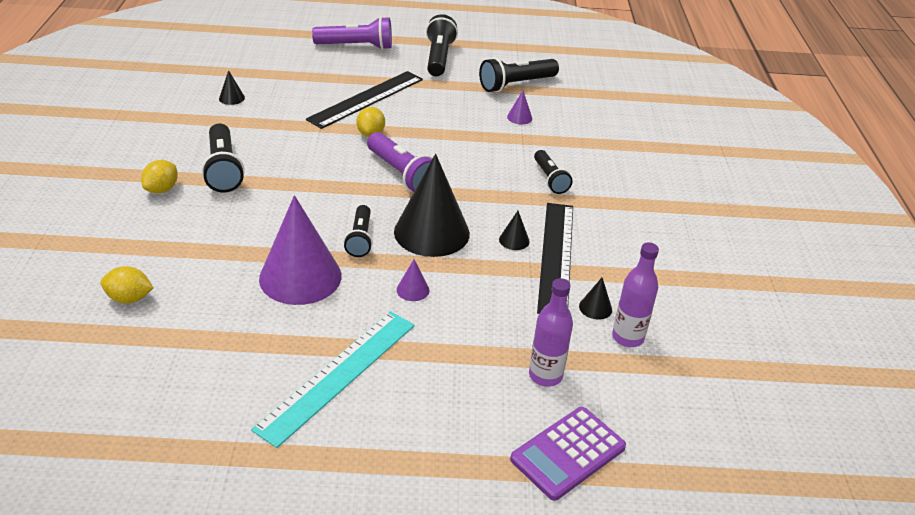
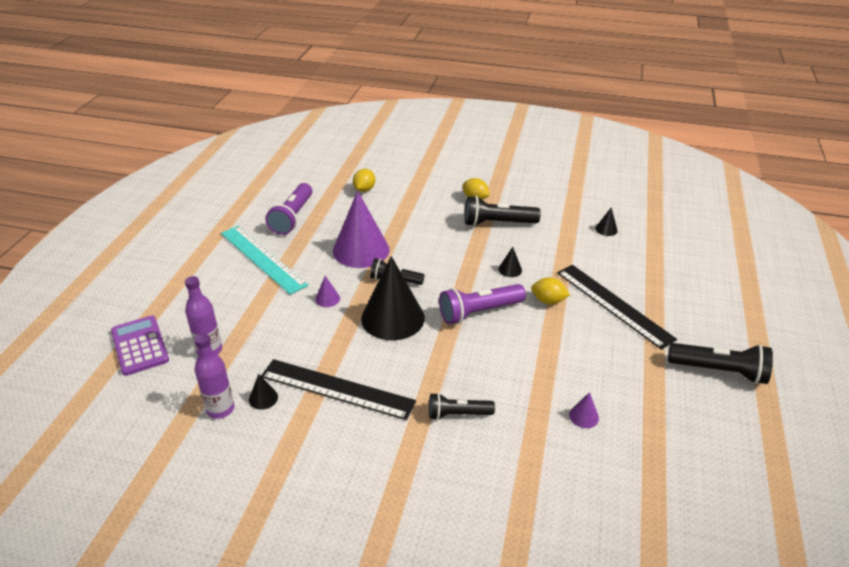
camera: 105 degrees right, 0 degrees up
(356, 46) = (728, 309): purple flashlight -> purple flashlight (292, 217)
(514, 240) = (368, 366): black cone -> black cone (510, 269)
(516, 85) = (664, 430): black flashlight -> none

